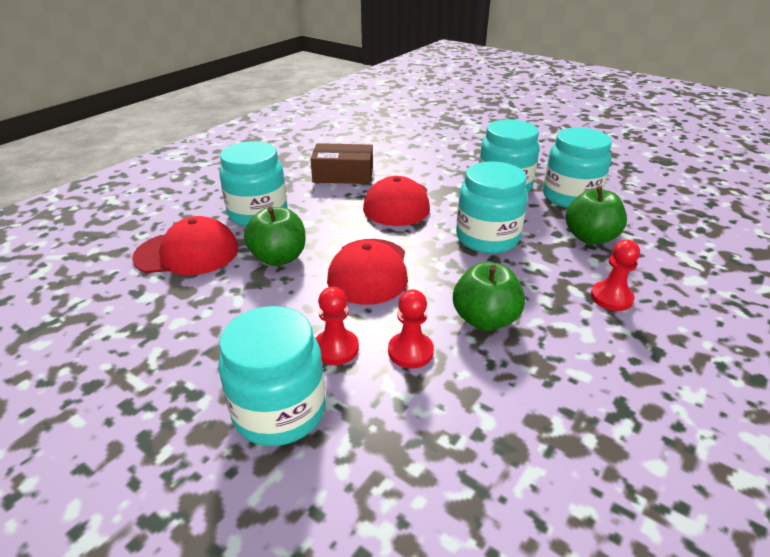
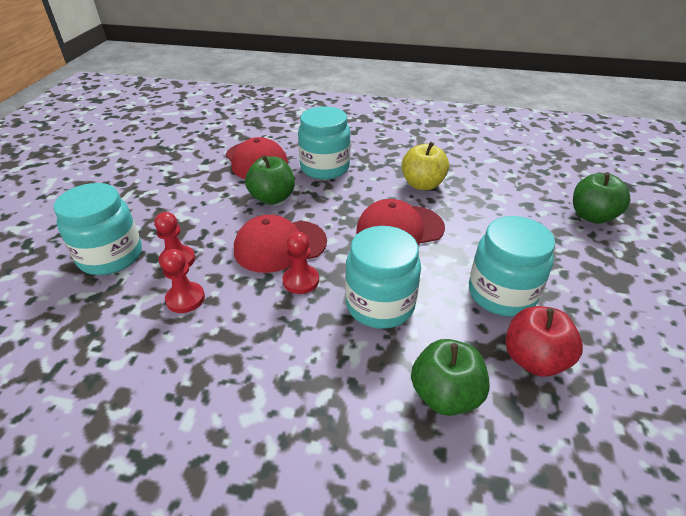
camera: 65 degrees right, 5 degrees up
(343, 175) = (422, 184): brown box -> yellow apple
(485, 319) = (243, 333): green apple -> green apple (592, 216)
(570, 197) = (534, 359): turquoise jar -> red apple
(611, 298) = (326, 432): red pawn -> red pawn (301, 280)

